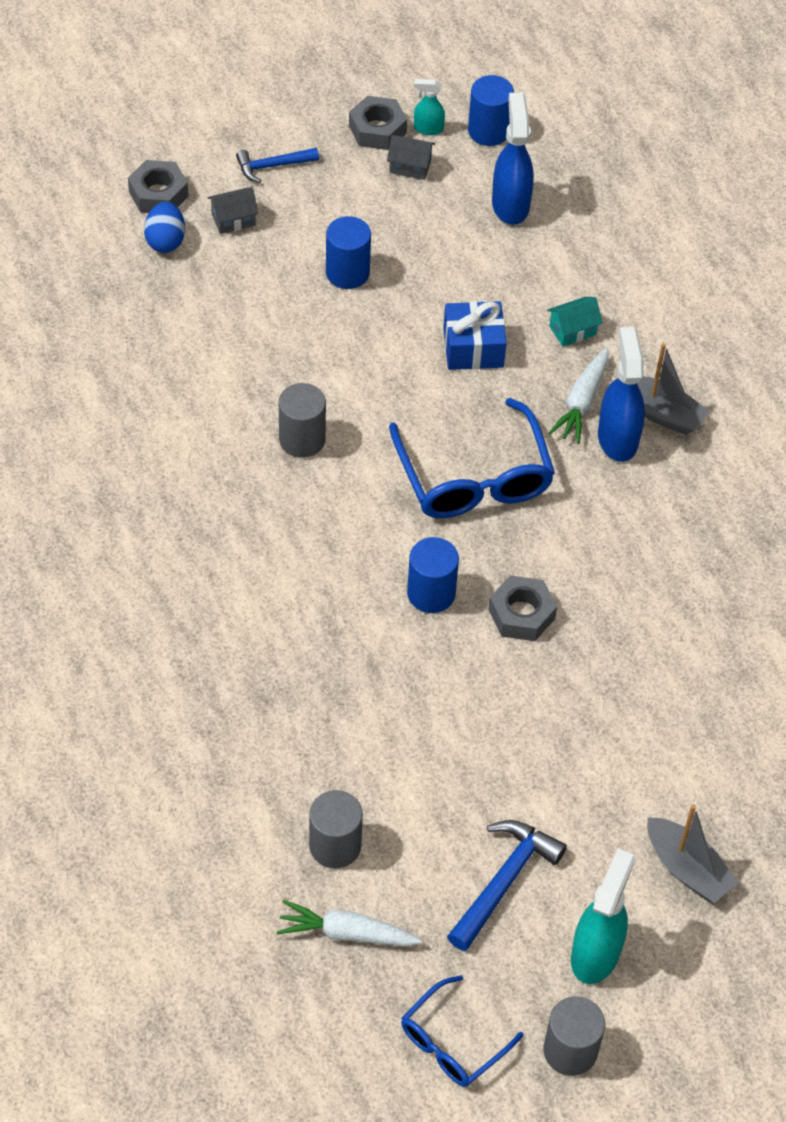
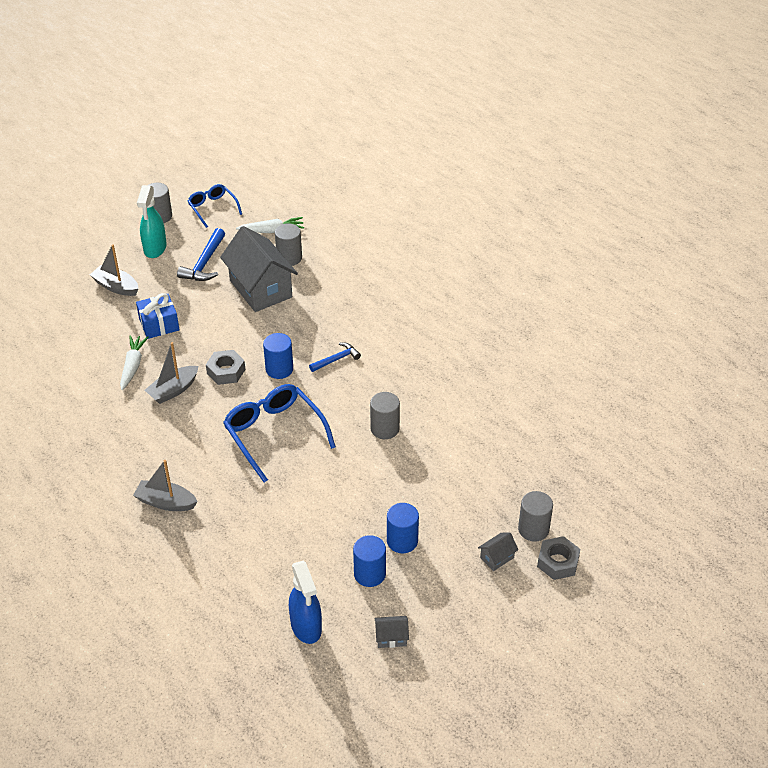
camera: 165 degrees right, 10 degrees down
(165, 241) = (533, 529): blue egg -> grey cylinder
(272, 166) = (491, 607): blue hammer -> blue hammer (336, 359)
(377, 129) = (428, 663): grey nut -> none
(412, 781) = (261, 289): none -> grey house
(428, 128) = (390, 676): turquoise spray bottle -> none
(452, 1042) = (212, 208): blue glasses -> blue glasses turned 60 degrees counterclockwise
(473, 348) = (299, 512): blue gift -> blue gift (159, 324)
(488, 131) = (342, 688): blue cylinder -> blue cylinder (369, 574)
(572, 330) = (236, 542): turquoise house -> none
(582, 402) = (219, 496): white carrot -> white carrot (133, 366)
(617, 438) = (191, 479): blue spray bottle -> none
(617, 602) = (173, 390): none -> grey boat

